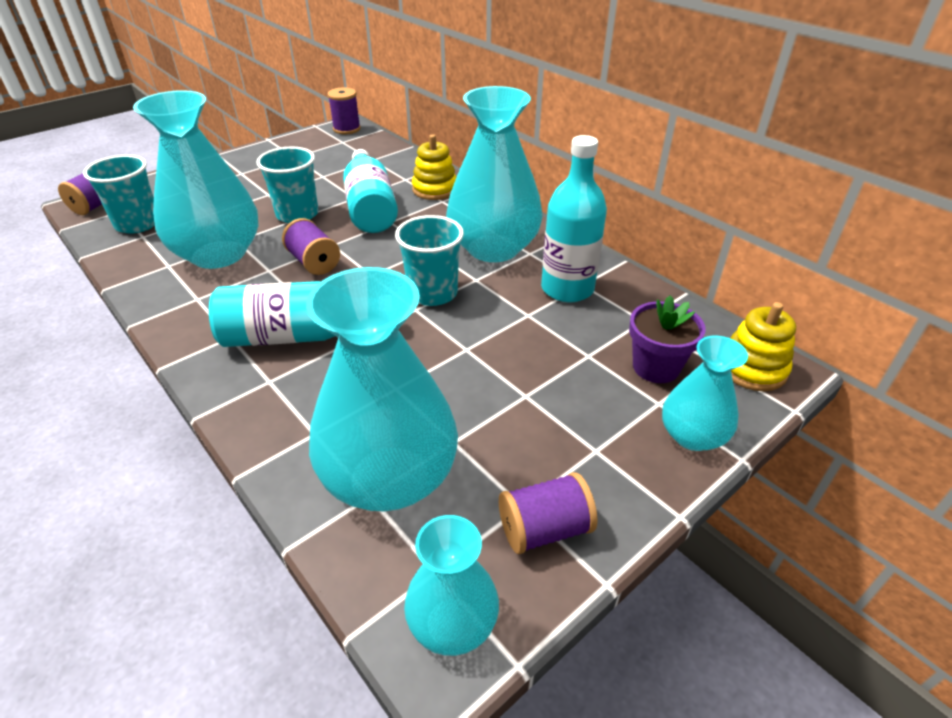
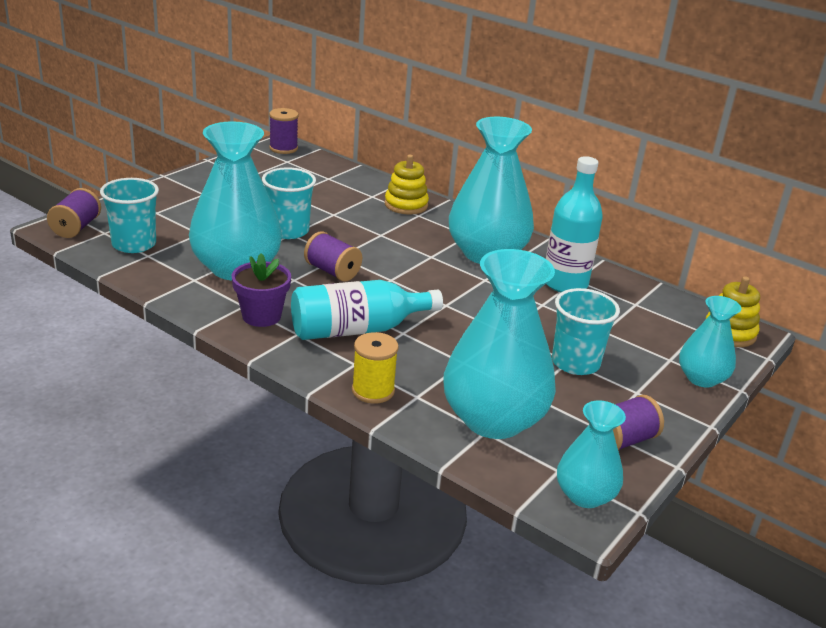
camera: 15 degrees left, 10 degrees down
(267, 421) = (373, 391): none -> yellow spool
(370, 208) = (355, 223): turquoise bottle -> none
(432, 293) = (454, 292): turquoise cup -> turquoise cup (575, 363)
(656, 367) = (658, 336): purple flower pot -> purple flower pot (261, 316)

